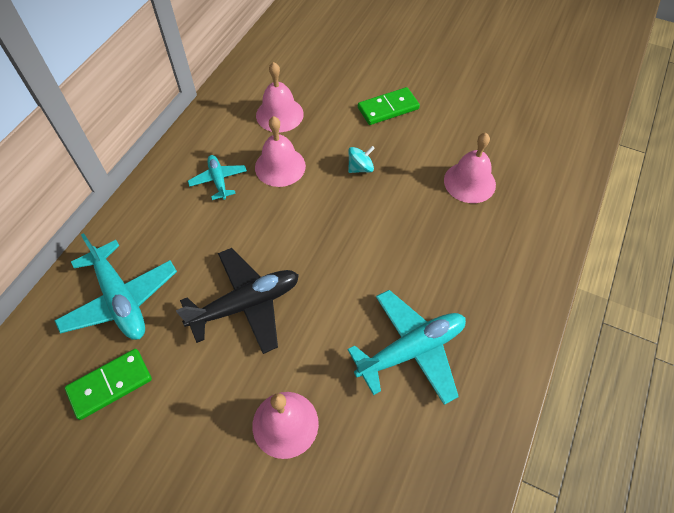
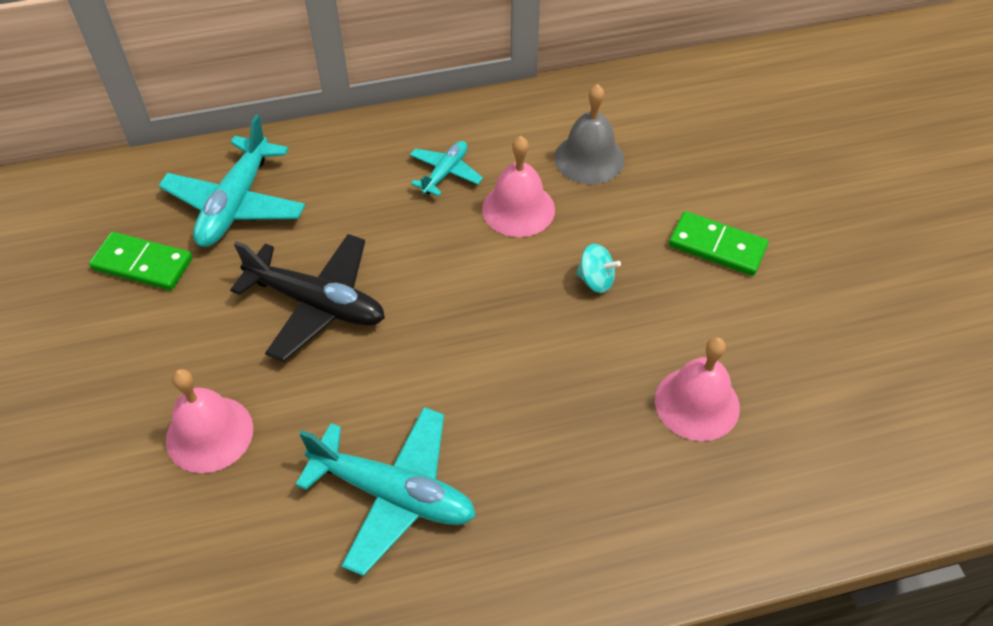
camera: 50 degrees right, 5 degrees down
(279, 114) = (589, 158): pink bell -> grey bell

